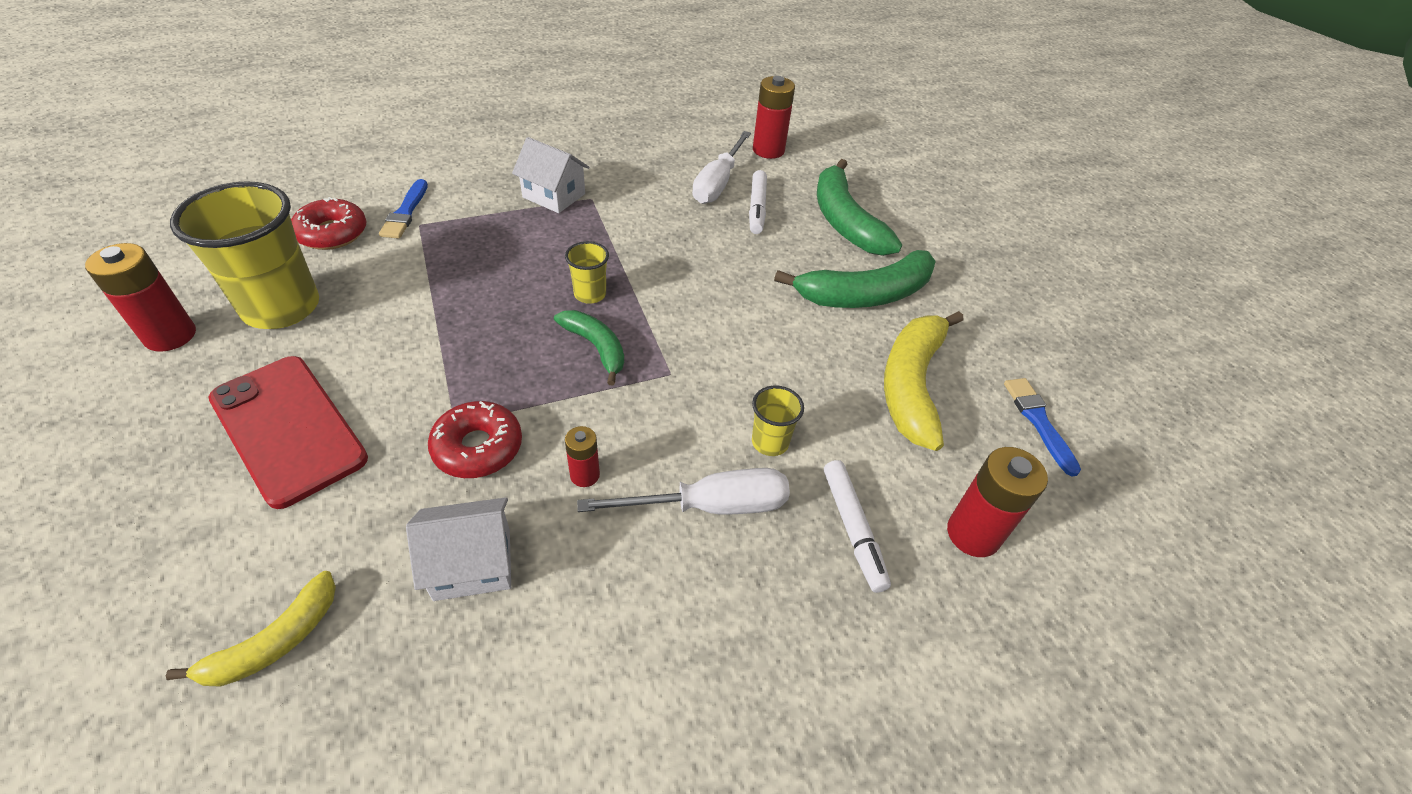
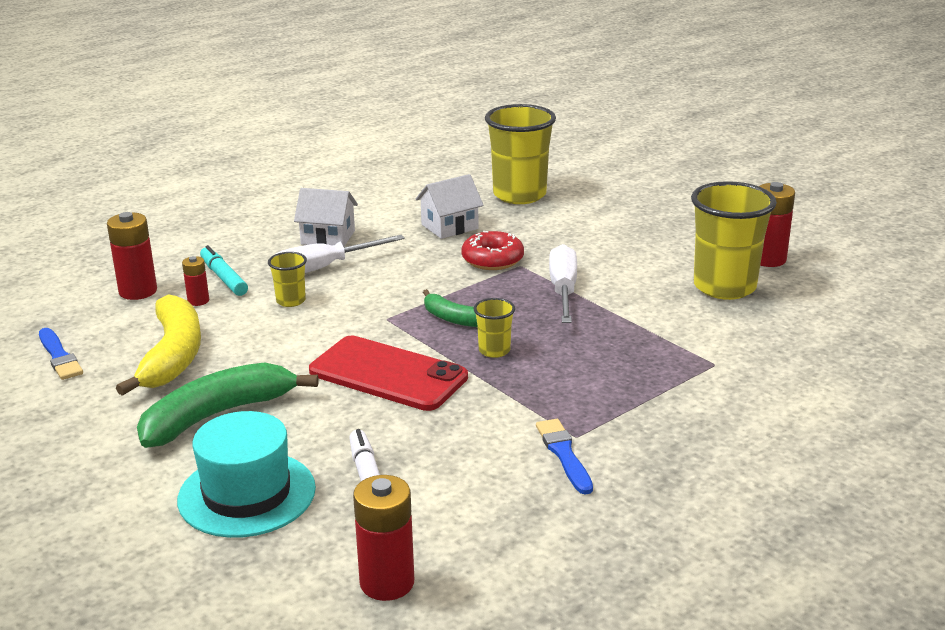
camera: 165 degrees right, 20 degrees down
(275, 641) = (519, 195): yellow banana -> yellow cup
(288, 429) = (619, 243): red phone -> red phone (388, 374)
(332, 233) = (776, 338): red donut -> none
(405, 212) = (743, 371): blue brush -> blue brush (564, 454)
(554, 195) = (620, 427): white house -> white house (328, 237)
(585, 475) = (413, 263): red battery -> red battery (198, 301)
(718, 183) = (436, 501): white screwdriver -> white screwdriver (563, 290)
(845, 221) = (247, 494): green banana -> turquoise hat
(852, 529) = (224, 278): white marker -> turquoise marker

